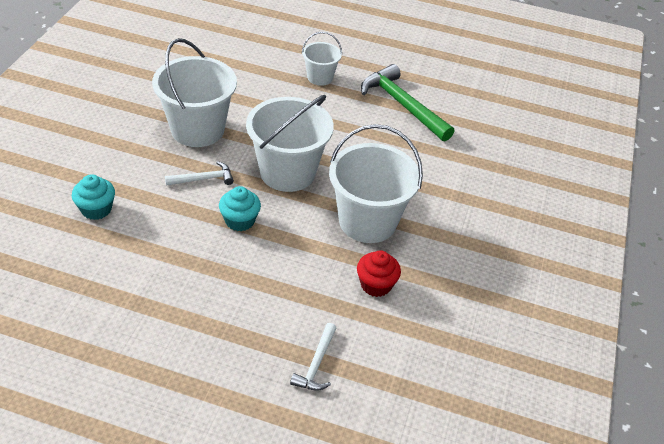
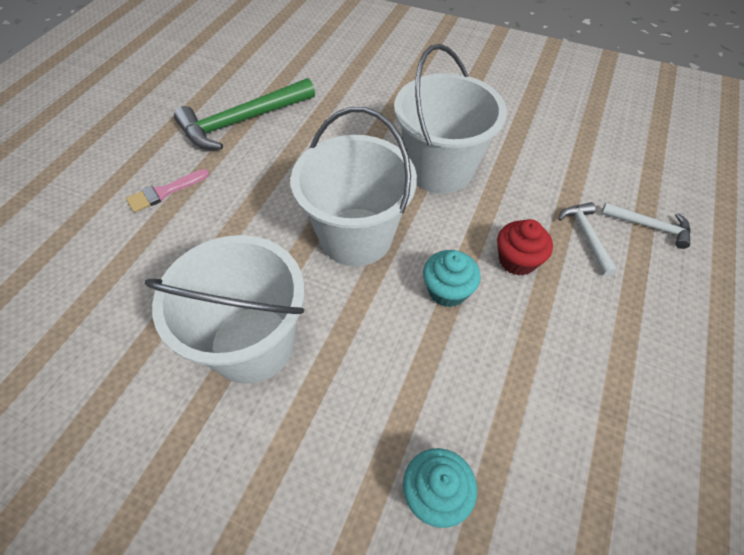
camera: 80 degrees left, 10 degrees up
(203, 179) = (366, 334): white hammer -> white hammer (586, 236)
(320, 77) = (164, 192): white bucket -> pink brush
(376, 285) = (532, 171): red cupcake -> red cupcake (517, 260)

